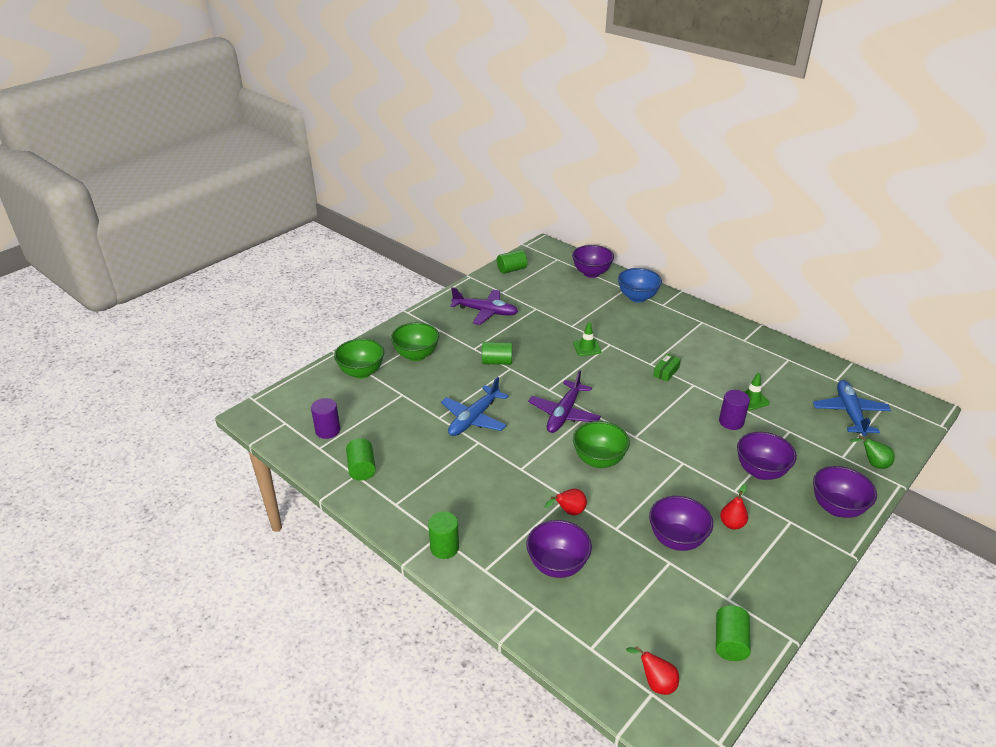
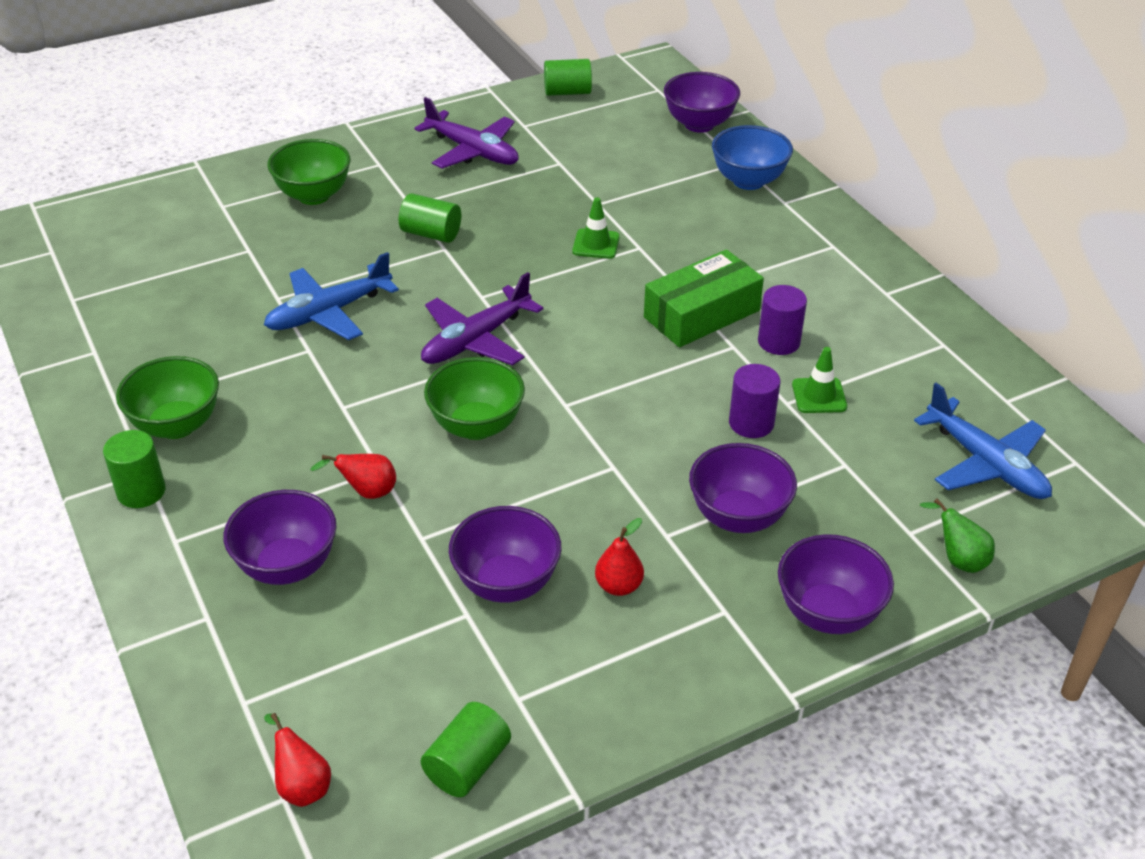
camera: 20 degrees right, 5 degrees up
(328, 430) = (102, 277): purple cylinder -> purple cylinder (779, 342)
(361, 372) = (213, 203): green bowl -> green bowl (177, 425)
(361, 468) = (109, 344): green cylinder -> none
(666, 372) = (701, 314): green box -> green box, size x2.03
(849, 413) = (985, 463): blue plane -> blue plane turned 120 degrees clockwise

